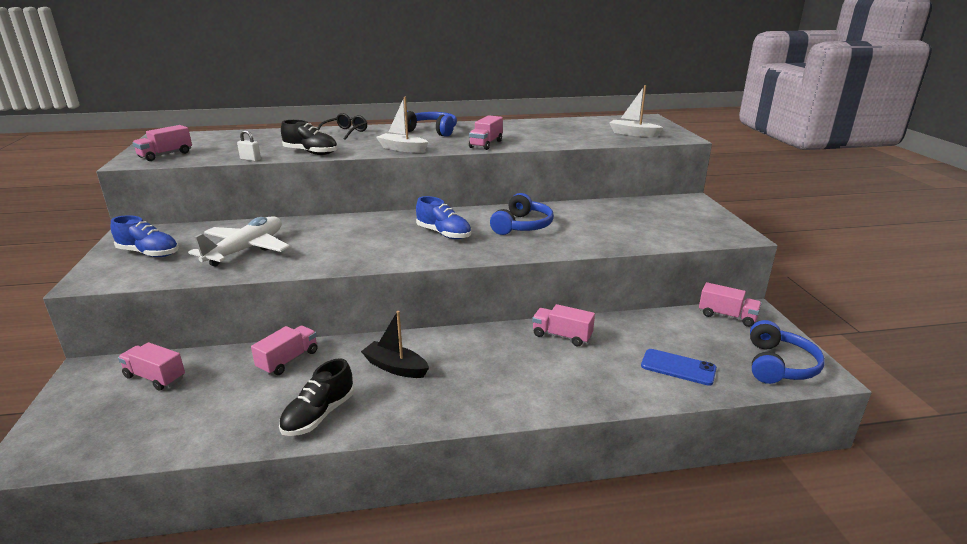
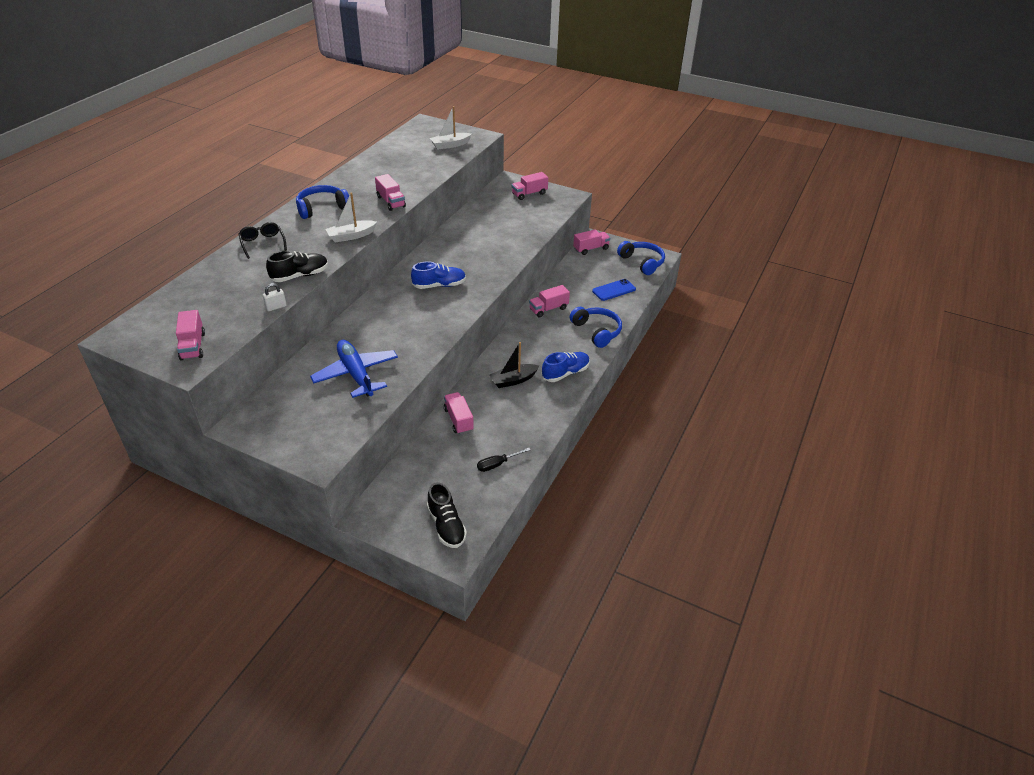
camera: 55 degrees left, 15 degrees up
(149, 253) = (300, 423): blue shoe -> blue shoe (565, 373)
(155, 377) = (414, 484): pink truck -> pink truck (529, 194)
(221, 421) = (497, 464): none -> black screwdriver
(246, 249) = (356, 374): white plane -> blue plane
(319, 415) = (530, 424): black shoe -> black shoe (446, 526)
(522, 226) = (466, 252): blue headphones -> blue headphones (597, 331)

